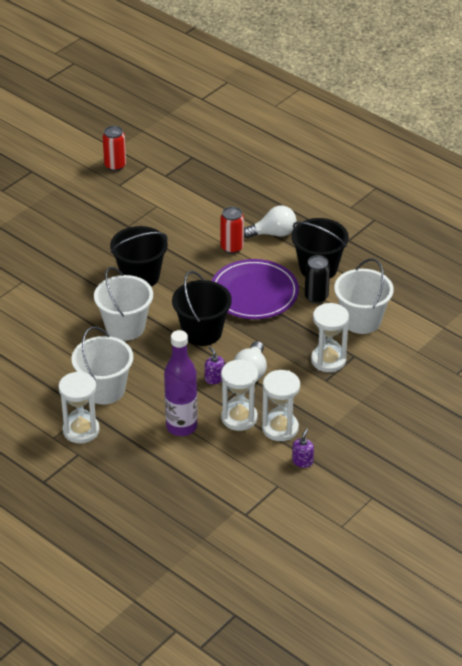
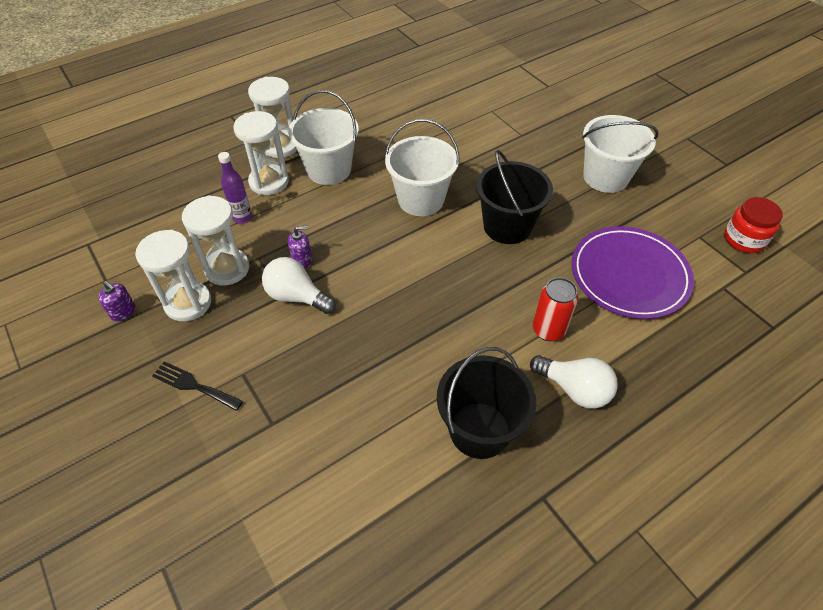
camera: 105 degrees right, 10 degrees up
(115, 165) = (744, 239): red can -> red jar
(181, 426) = (242, 218): purple bottle -> purple bottle, size x0.56
(202, 332) = (387, 264): black bucket -> none
(254, 293) = (445, 334): purple plate -> purple plate (629, 275)
(273, 234) = (574, 389): white light bulb -> white light bulb turned 60 degrees counterclockwise
(316, 297) = (413, 408): black can -> none
(328, 360) = (277, 387): white hourglass -> white hourglass (269, 182)
(344, 400) = (194, 385): none -> black fork
(361, 320) = (341, 456): white bucket -> white bucket (605, 177)

